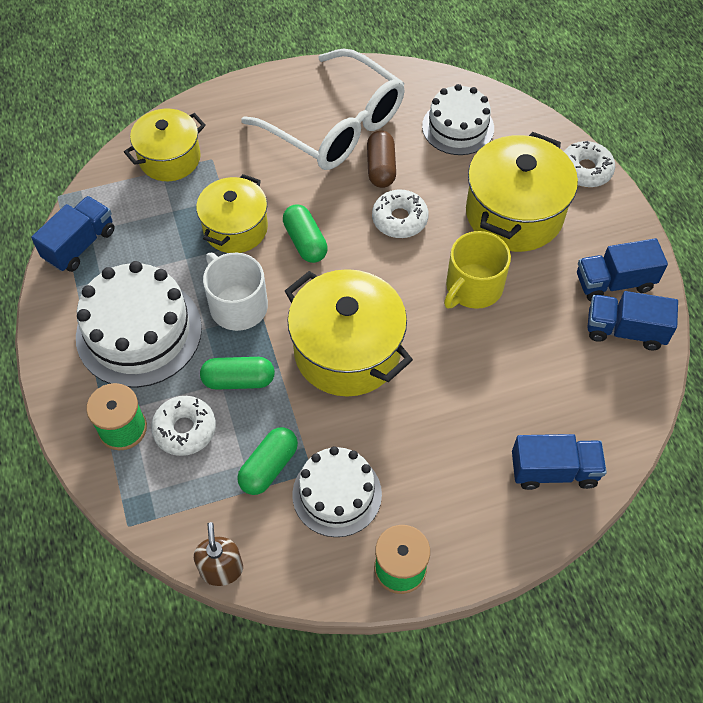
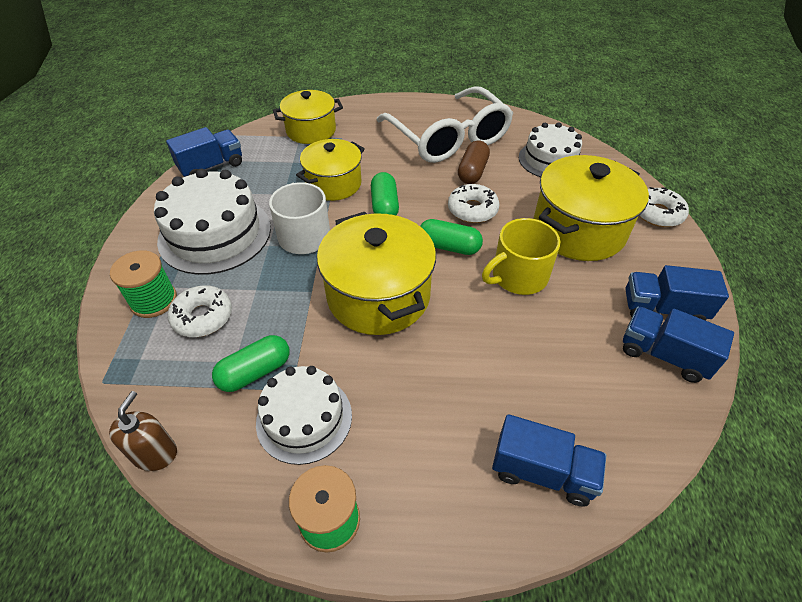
camera: 20 degrees right, 10 degrees down
(238, 380) = (271, 291): green capsule -> green capsule (449, 247)

